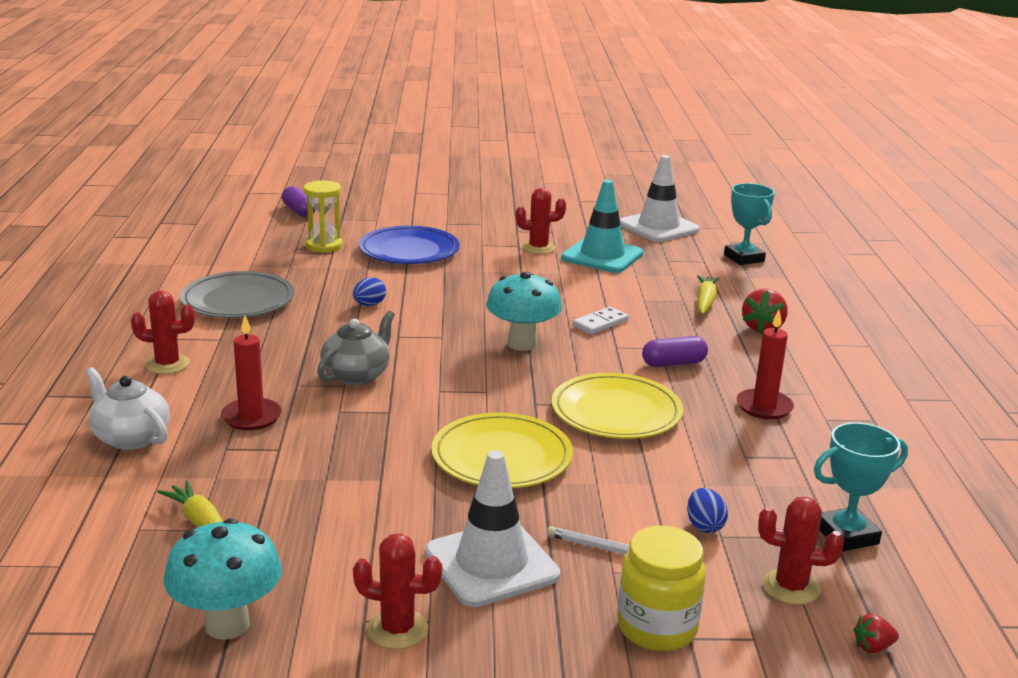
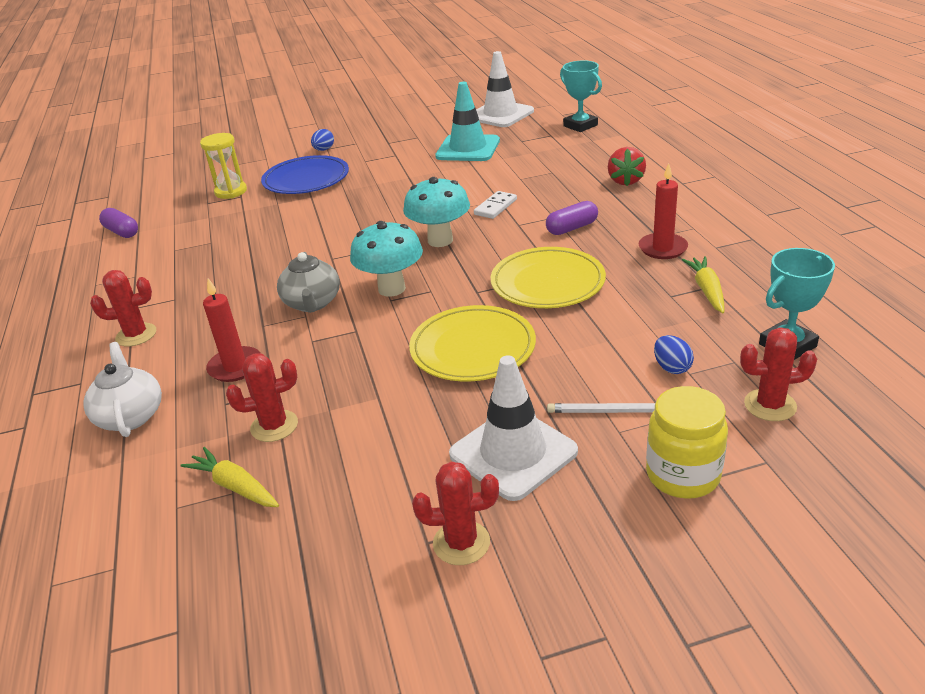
camera: 10 degrees left, 10 degrees up
(130, 437) = (131, 416): white teapot -> white teapot turned 45 degrees clockwise
(227, 625) = (303, 584): turquoise mushroom -> turquoise mushroom (391, 289)
(238, 300) = (176, 259): grey plate -> none
(299, 211) = (195, 165): purple capsule -> purple capsule (122, 232)
(357, 375) = (312, 303): grey teapot -> grey teapot turned 150 degrees clockwise
(369, 305) = (294, 236): blue egg -> blue egg (324, 150)
(538, 248) = (413, 153): red cactus -> red cactus (274, 426)
(705, 301) = (569, 169): yellow carrot -> yellow carrot (707, 290)
(872, 647) = (863, 442): red strawberry -> none

